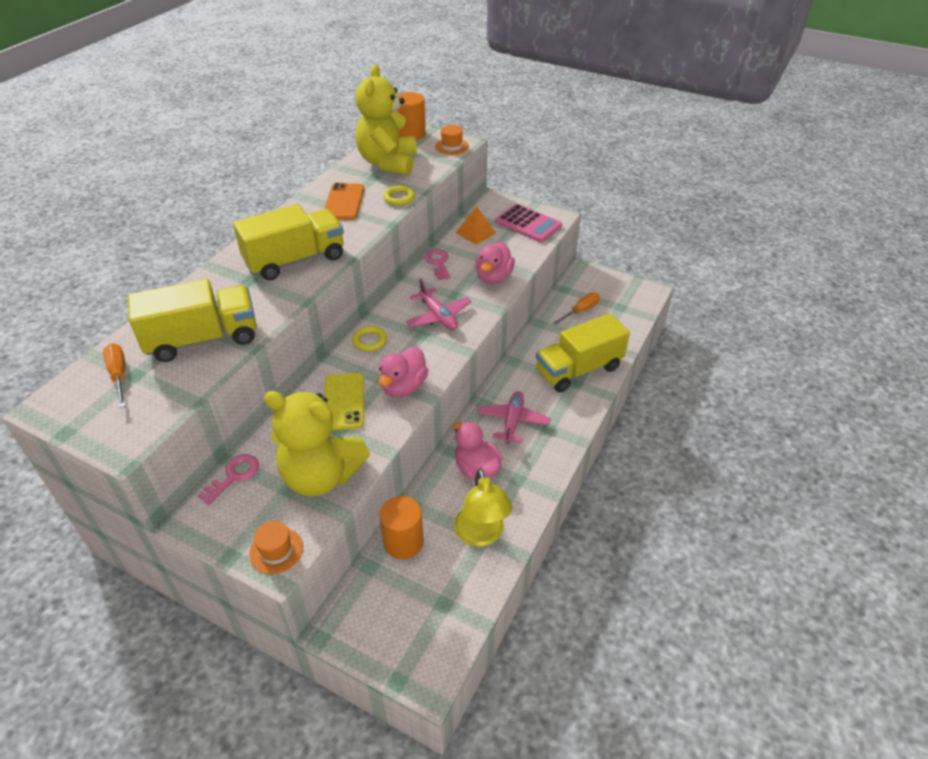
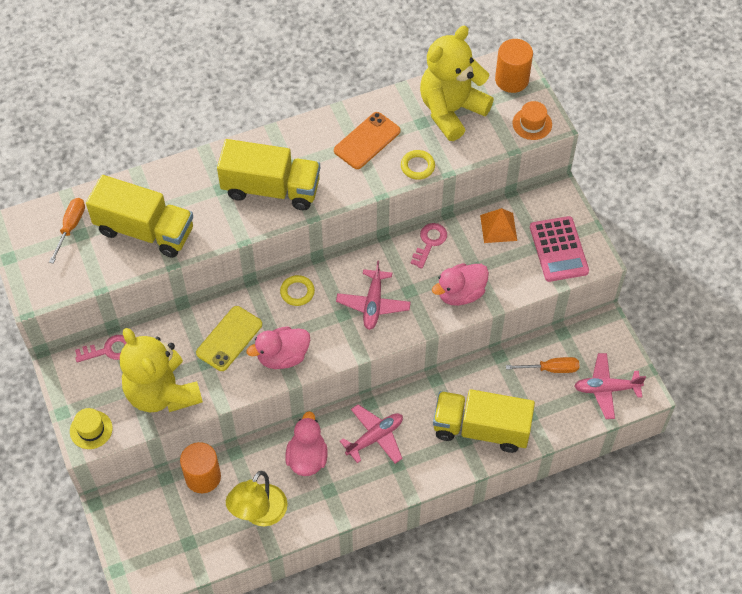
camera: 40 degrees right, 15 degrees up
(276, 550) = (91, 429): orange hat -> yellow hat
(626, 301) = (606, 389): none -> pink plane

